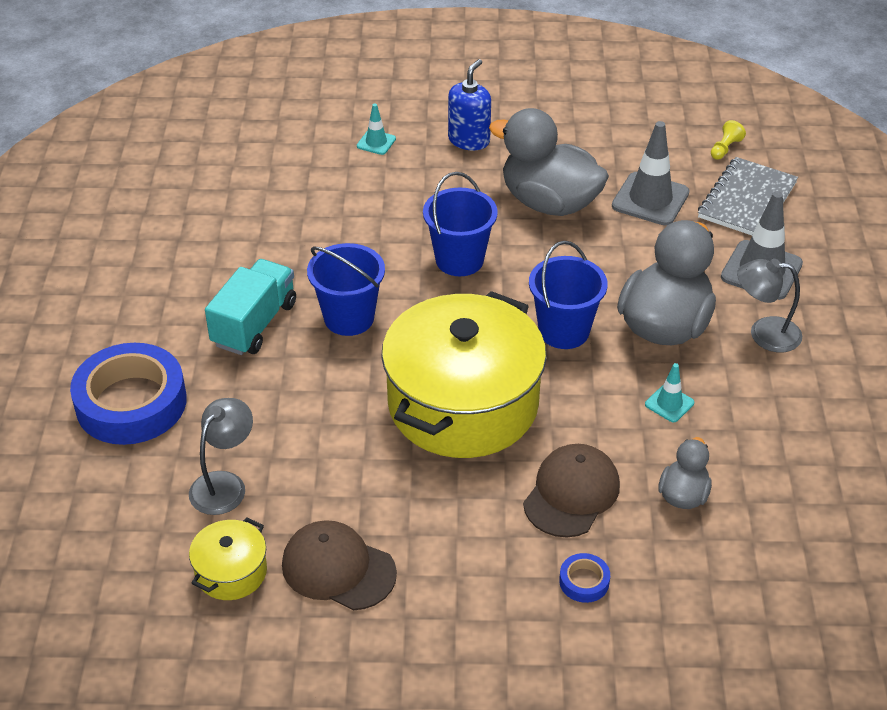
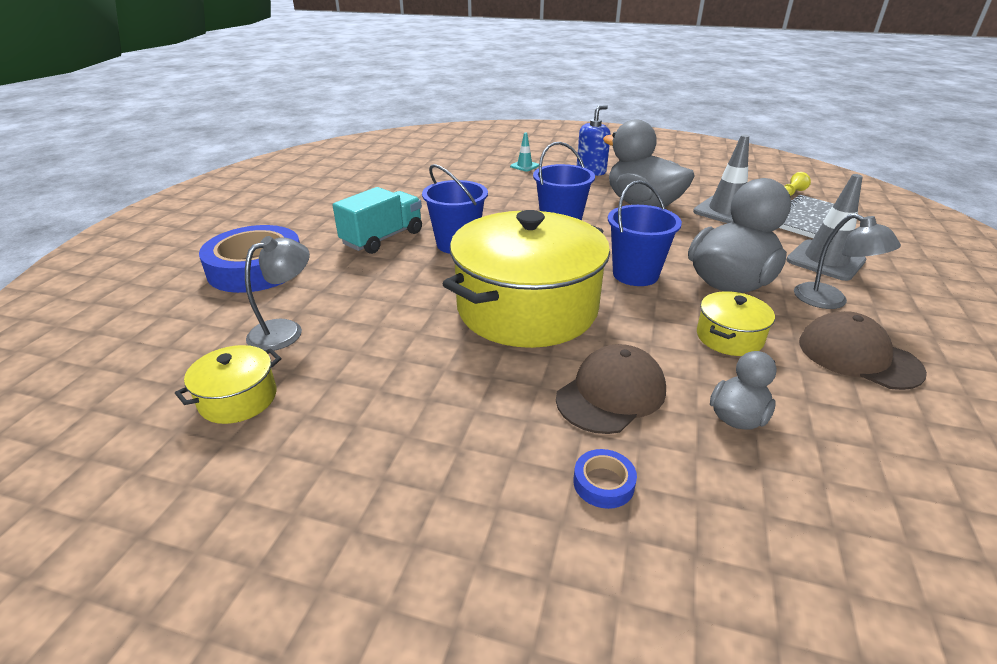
camera: 15 degrees right, 10 degrees down
(338, 569) = (341, 416): brown cap -> brown cap (858, 356)
(669, 403) = (729, 337): turquoise traffic cone -> yellow pot
(764, 334) = (830, 301): grey lamp -> grey lamp turned 150 degrees counterclockwise

